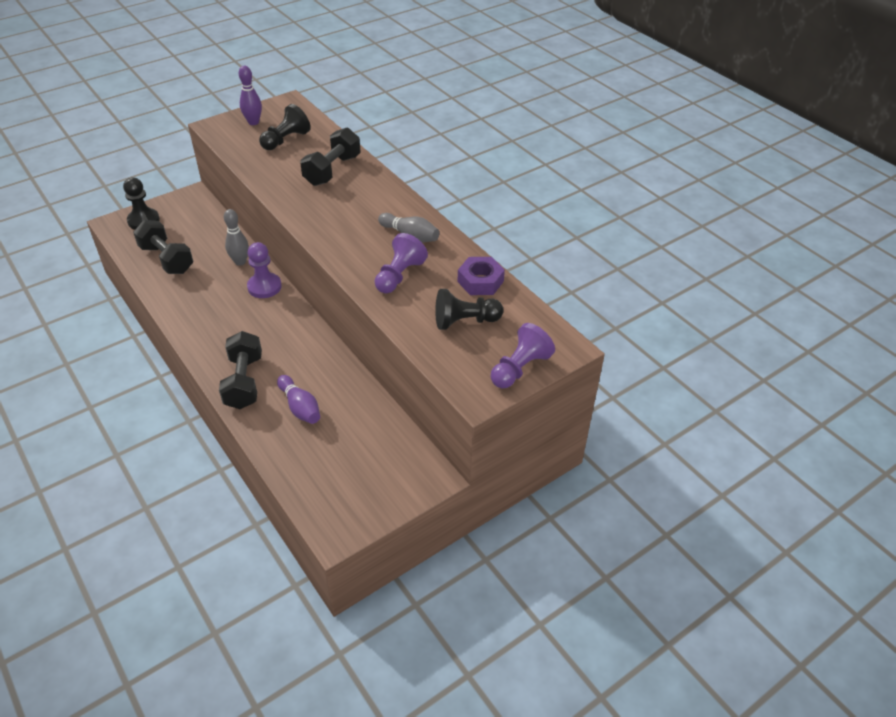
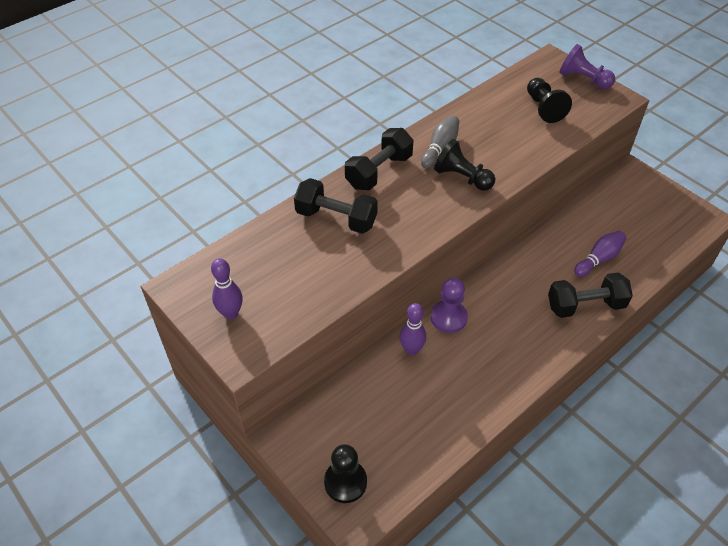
camera: 95 degrees left, 5 degrees up
(167, 259) = (420, 428): black dumbbell -> black dumbbell (379, 171)
(240, 262) = (411, 349): grey bowling pin -> purple bowling pin
(286, 140) = (274, 271): black pawn -> black pawn (462, 177)
(399, 276) = (500, 150): purple pawn -> none
(480, 281) = (491, 102): purple nut -> none

